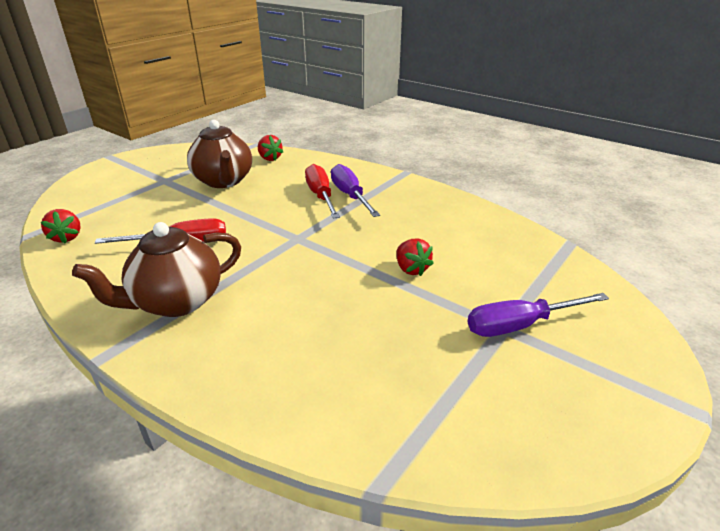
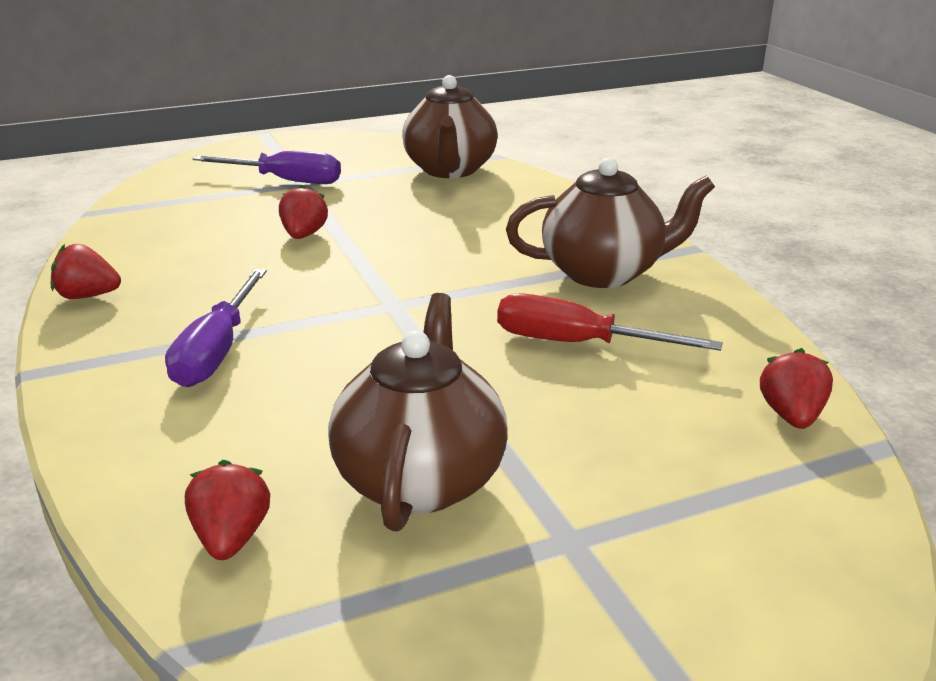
camera: 150 degrees left, 5 degrees down
(321, 196) = (267, 367): red screwdriver -> none
(402, 412) = (450, 170): none -> brown teapot
(449, 200) = (87, 296): none -> red strawberry

